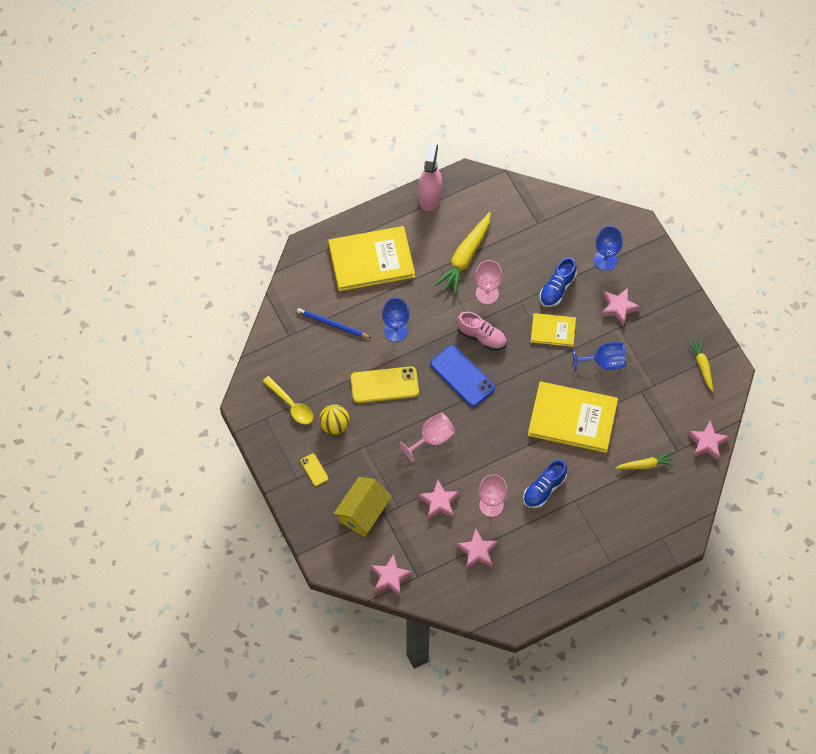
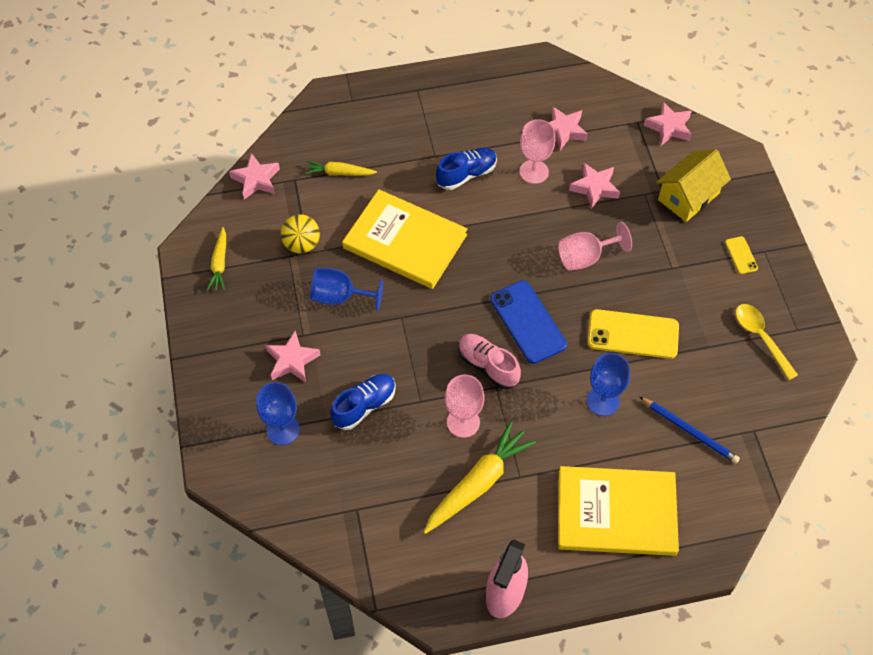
camera: 165 degrees left, 5 degrees down
(334, 425) = (707, 300): yellow ball -> yellow ball (302, 244)
(553, 331) = (390, 351): yellow book -> none

